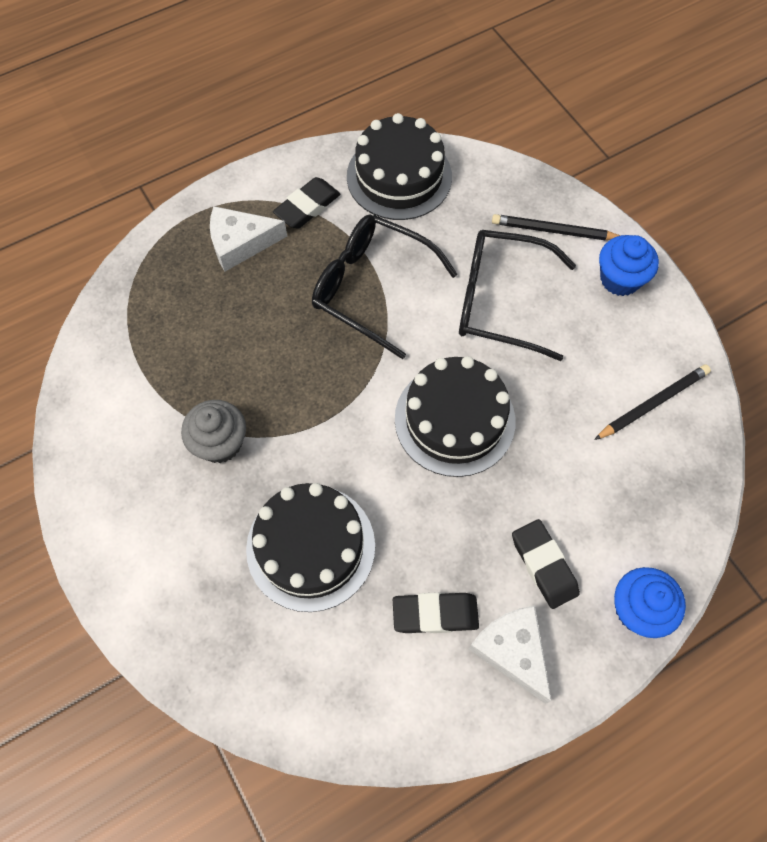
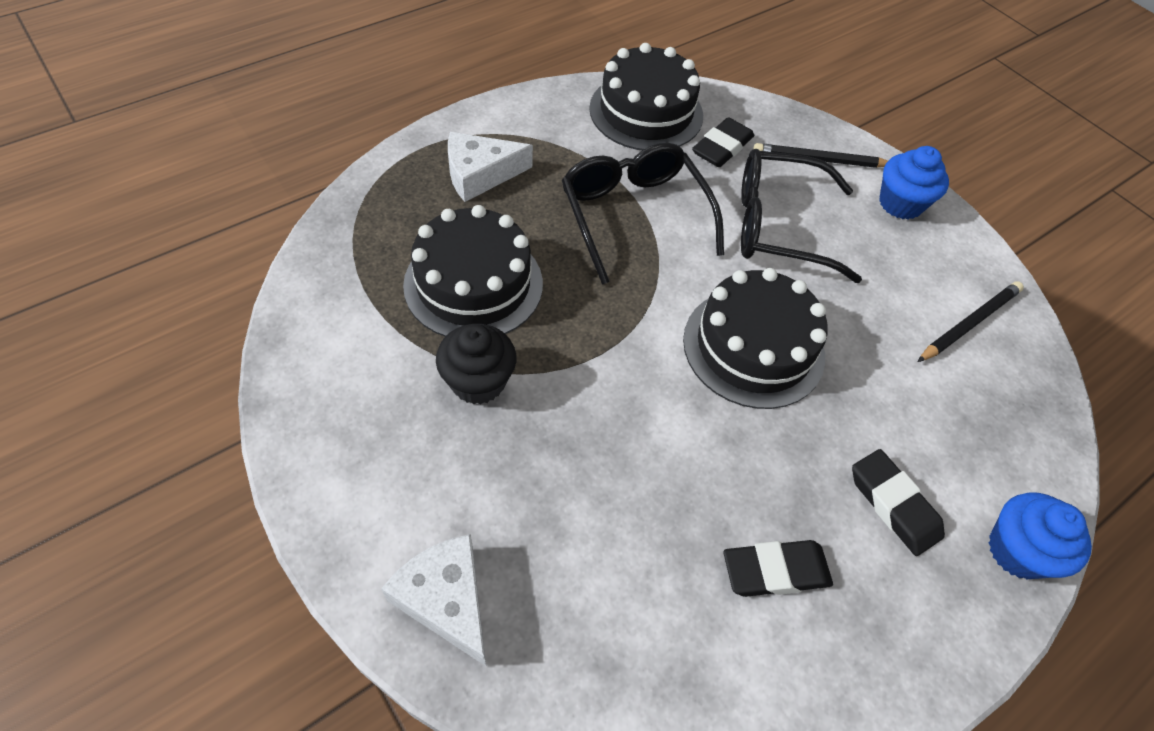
camera: 10 degrees left, 10 degrees down
(220, 443) = (478, 381): grey cupcake -> black cupcake
(307, 207) = (551, 139): black eraser -> black eraser (722, 147)
(311, 547) = (606, 497): black cake -> black cake (473, 284)
(371, 288) = (634, 215): black glasses -> black glasses turned 45 degrees clockwise
(512, 651) = (880, 611): white cheese -> white cheese (446, 600)

